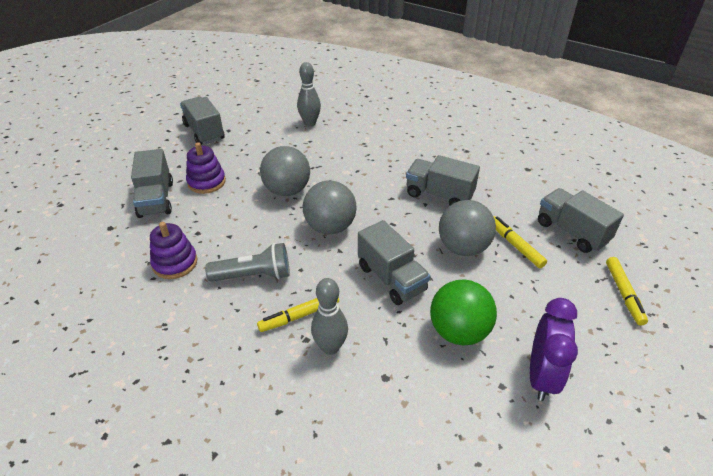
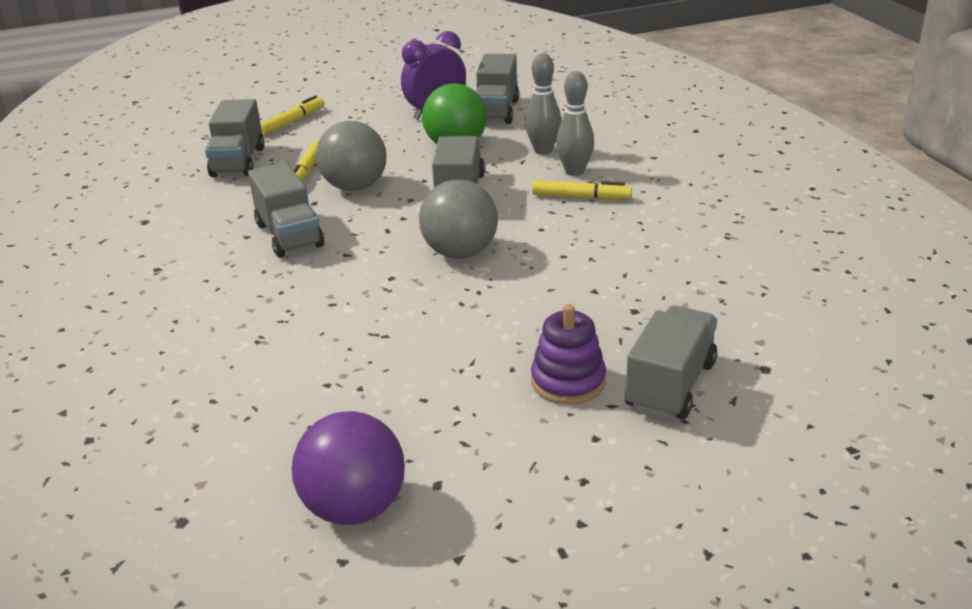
camera: 140 degrees left, 10 degrees down
(175, 263) = (686, 286): purple stacking toy -> none
(204, 132) = (489, 503): grey truck -> grey truck (496, 111)
(250, 114) = (355, 507): none -> purple ball
(254, 275) = (598, 241): grey flashlight -> none
(287, 190) = (460, 316): grey ball -> none
(310, 123) = (276, 423): grey bowling pin -> grey bowling pin (543, 150)

